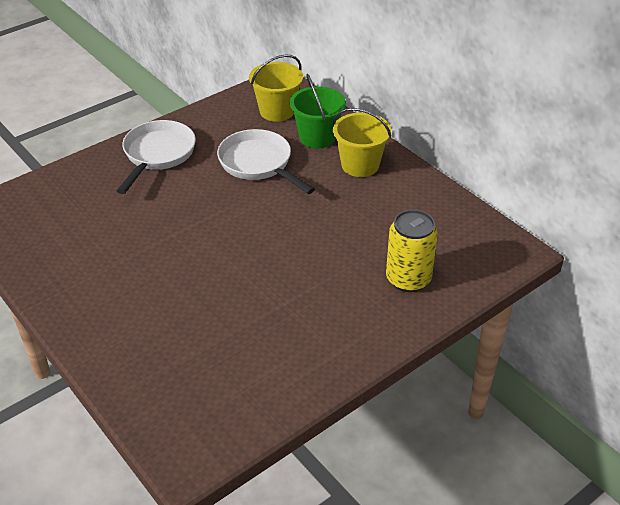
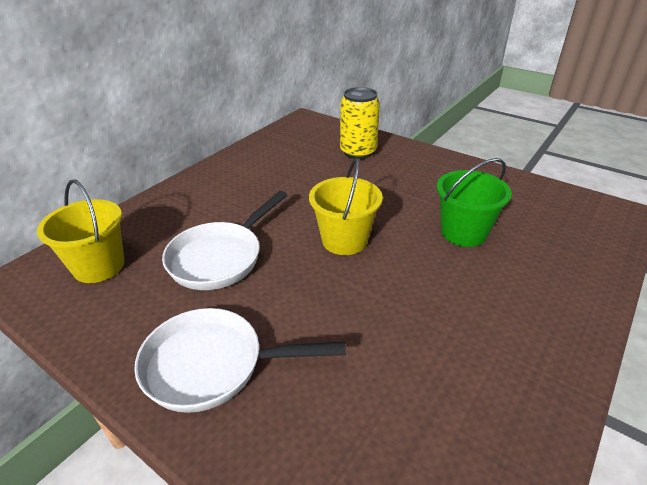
camera: 105 degrees left, 5 degrees down
(317, 137) = (161, 225): green bucket -> green bucket (463, 232)
(360, 165) = (211, 191): yellow bucket -> yellow bucket (344, 240)

